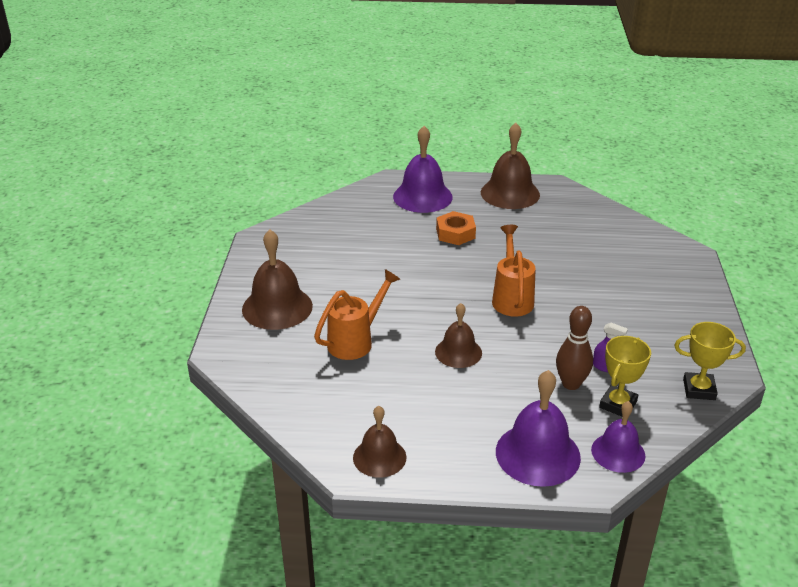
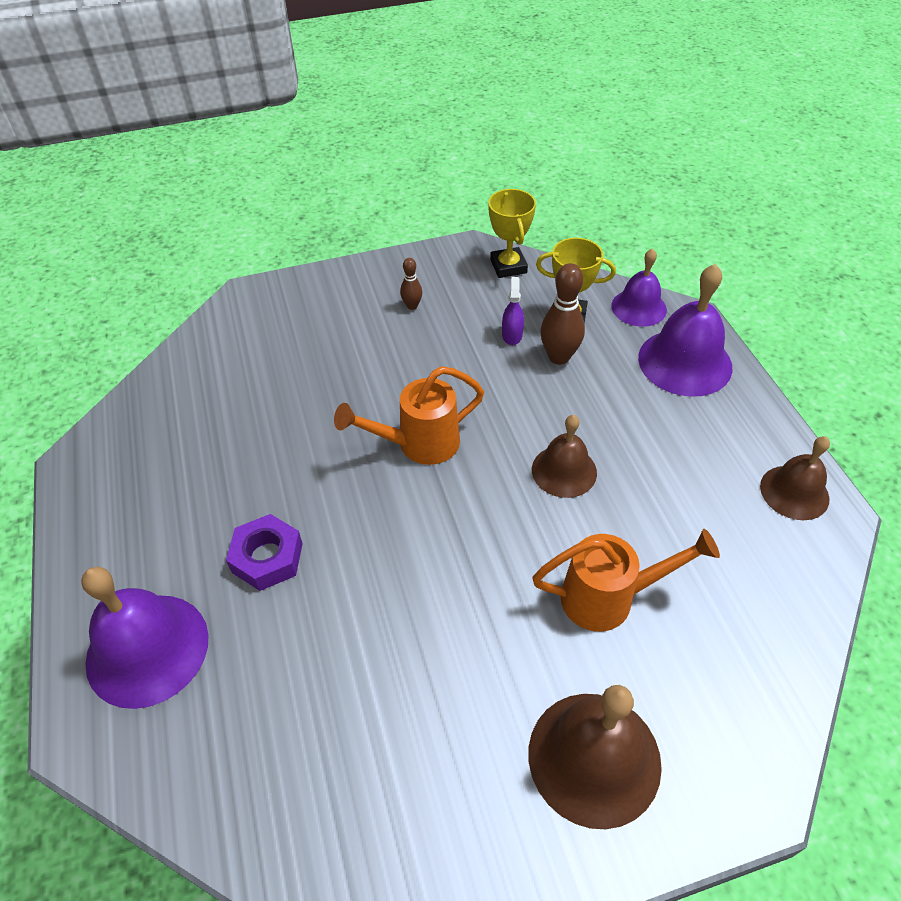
camera: 110 degrees left, 15 degrees up
(356, 341) = (610, 598): orange watering can -> orange watering can turned 150 degrees clockwise
(455, 233) = (267, 557): orange nut -> purple nut
(510, 193) = (114, 515): brown bell -> none
(657, 325) = (412, 306): none -> brown bowling pin

